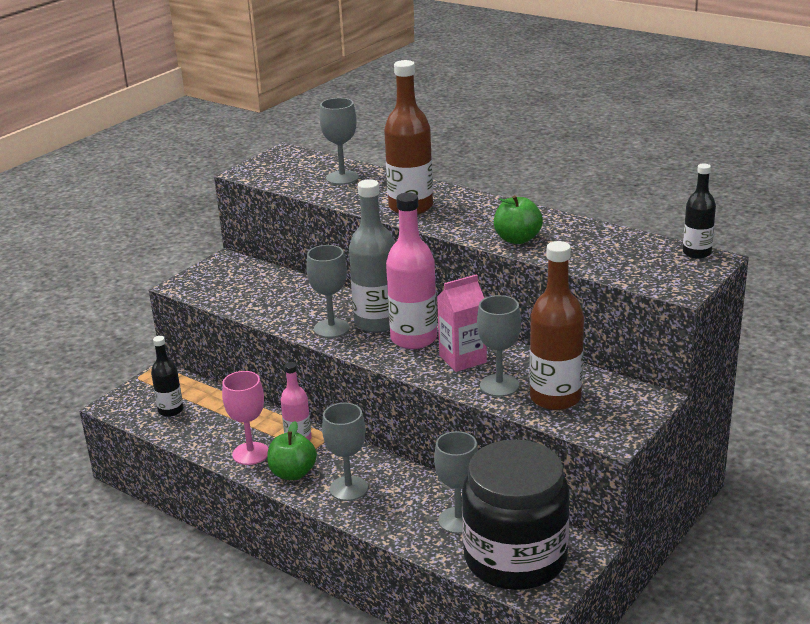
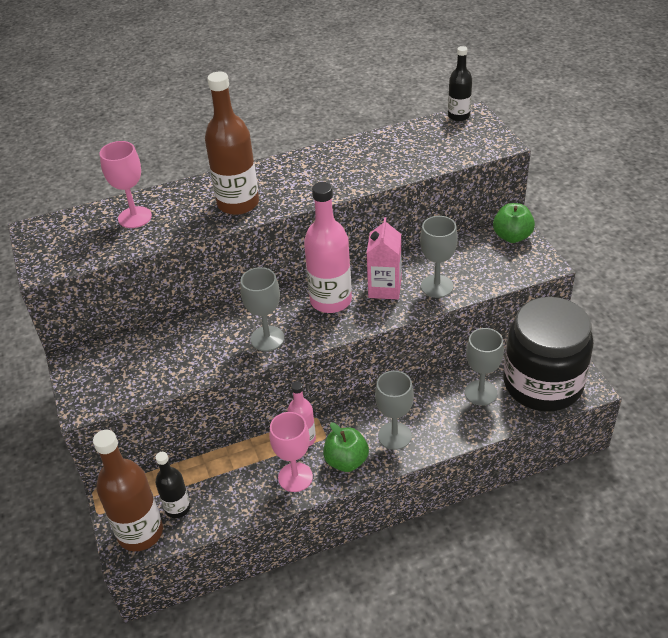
camera: 55 degrees left, 15 degrees up
(342, 178) = (135, 217): grey goblet -> pink goblet
(377, 322) = (286, 310): grey bottle -> none
(517, 239) = (355, 176): green apple -> green apple (512, 236)
(555, 398) = (476, 268): brown bottle -> brown bottle (140, 532)

